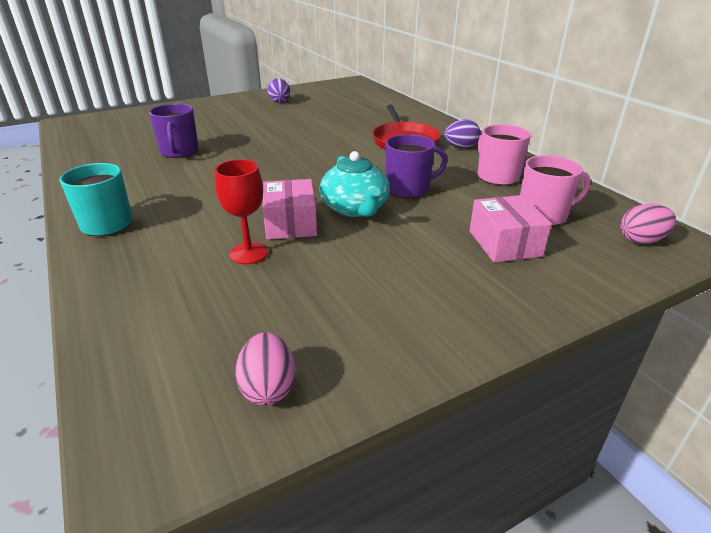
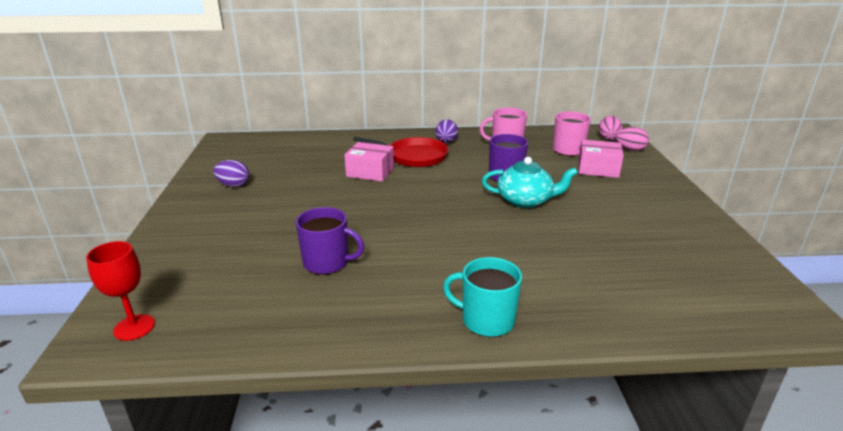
camera: 65 degrees left, 5 degrees down
(249, 253) = (577, 253): red goblet -> red goblet (134, 327)
(268, 387) = (734, 269): pink egg -> pink egg (630, 150)
(290, 223) = (536, 229): pink box -> pink box (370, 172)

